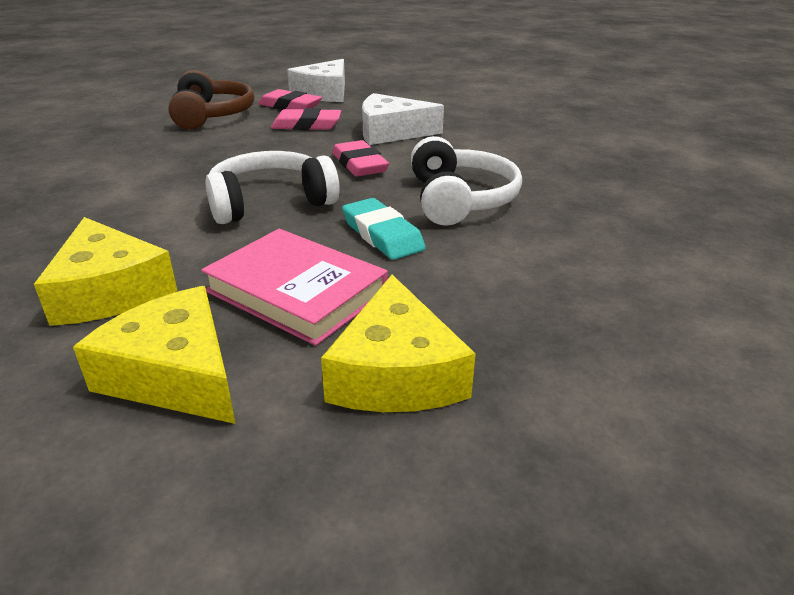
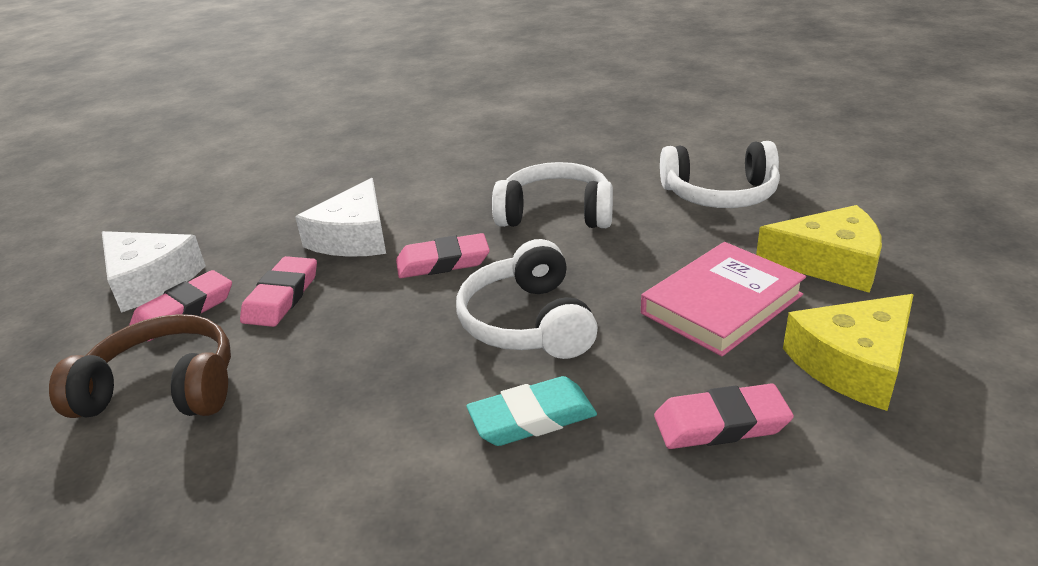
camera: 75 degrees left, 0 degrees up
(110, 290) = (721, 423): yellow cheese -> pink eraser
(382, 234) = (619, 257): turquoise eraser -> turquoise eraser (532, 418)
(553, 291) = (720, 194): none -> white headphones

